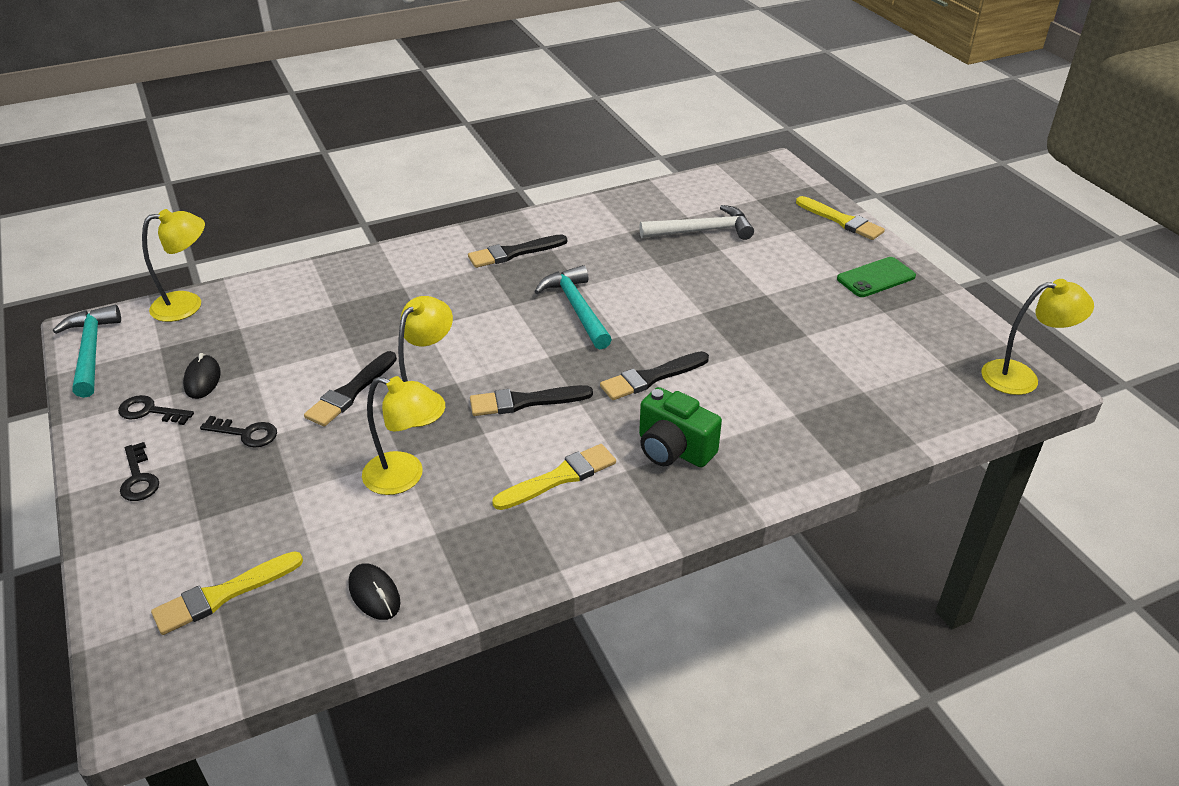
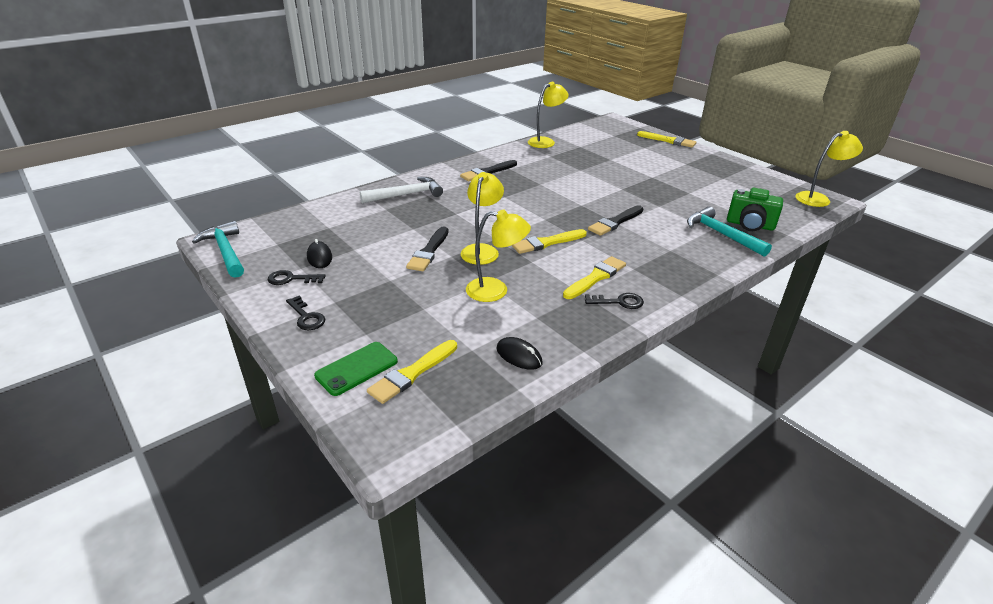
camera: 15 degrees left, 5 degrees down
(187, 305) = (283, 219): yellow lamp -> yellow lamp (546, 142)
(246, 433) = (370, 282): black key -> black key (619, 302)
(525, 401) = (546, 243): black brush -> yellow brush
(576, 308) = (546, 194): turquoise hammer -> turquoise hammer (721, 234)
(673, 449) = (654, 255): green camera -> green camera (750, 225)
(702, 231) = (593, 152): white hammer -> white hammer (406, 195)
(876, 278) = (707, 164): green phone -> green phone (357, 368)

